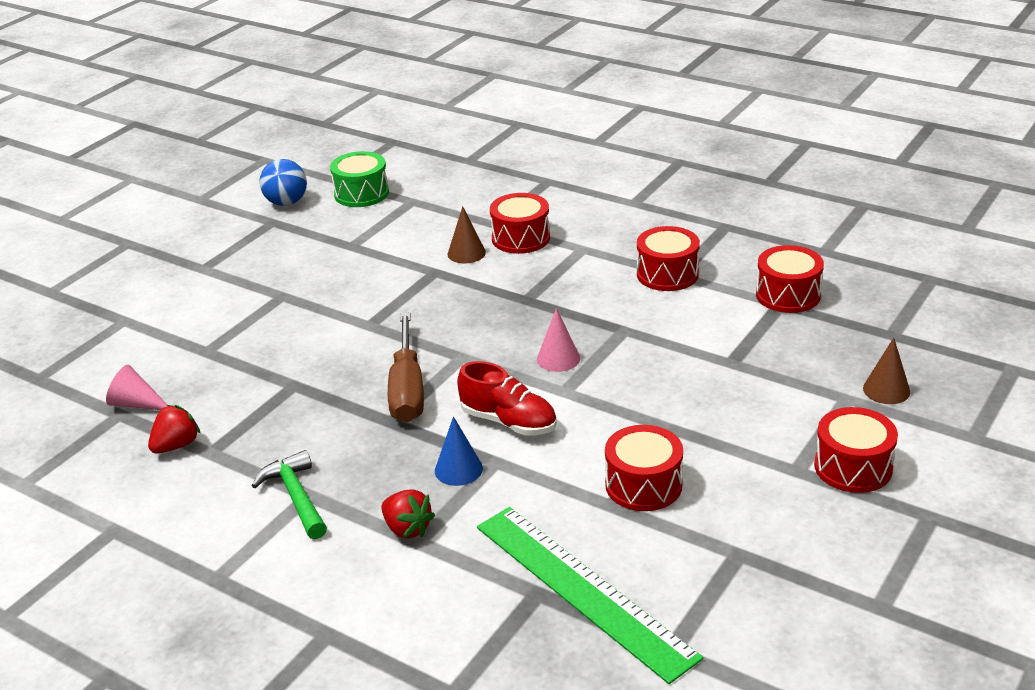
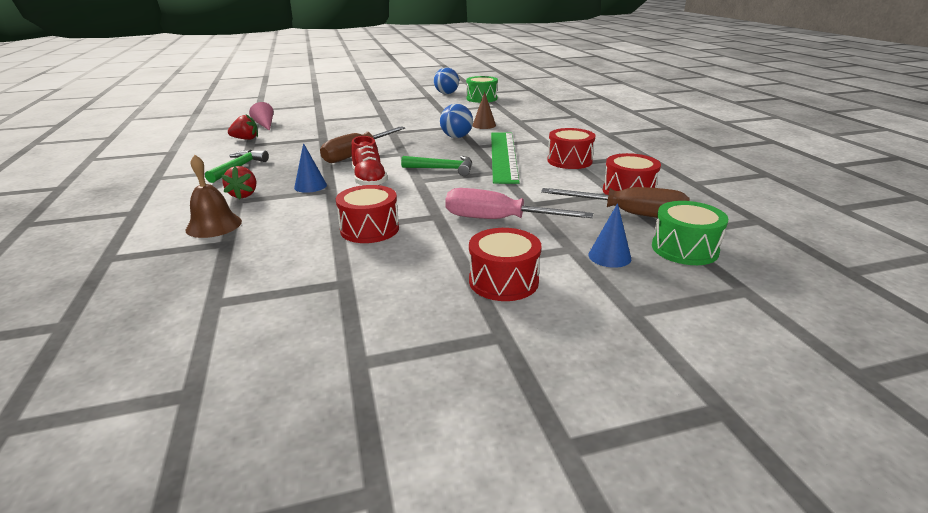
camera: 40 degrees right, 5 degrees down
(472, 293) = (456, 137): none -> blue ball
(472, 585) = (214, 225): none -> brown bell
(520, 238) = (520, 128): red drum -> none
(558, 358) = (443, 169): pink cone -> green hammer
(582, 590) = (244, 253): green ruler -> green ruler (503, 155)
(737, 401) = (498, 220): none -> pink screwdriver
(830, 327) = (629, 214): none -> brown screwdriver
(886, 390) = (609, 256): brown cone -> blue cone
(924, 347) = (684, 249): none -> green drum

